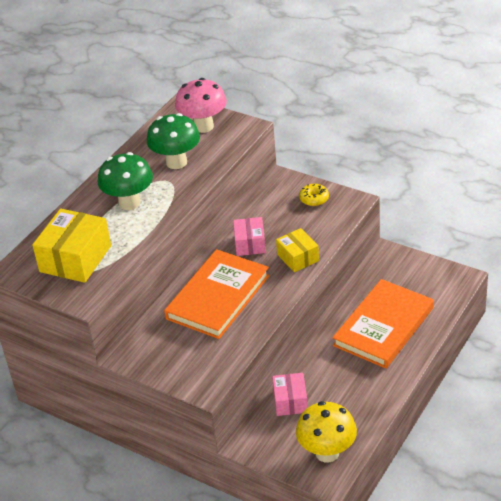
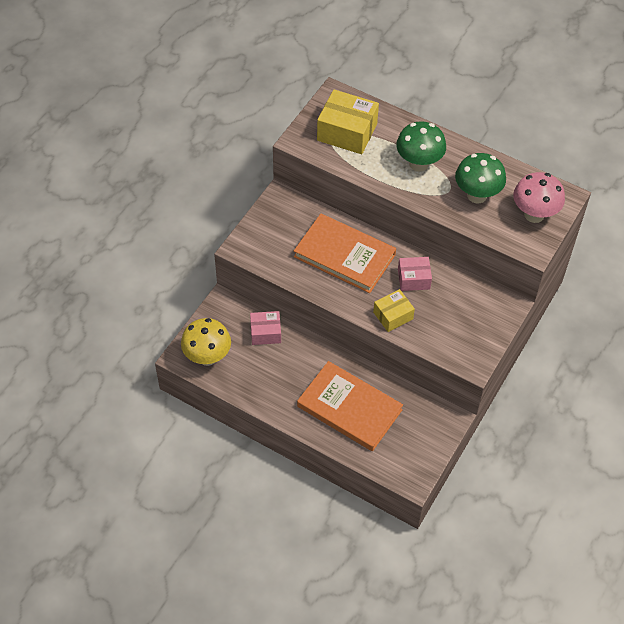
camera: 85 degrees right, 15 degrees up
(314, 199) = (478, 331): yellow donut -> none

